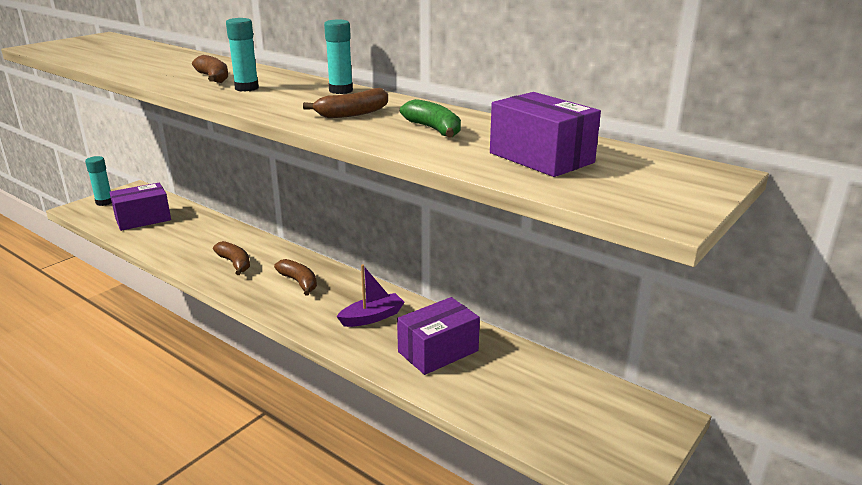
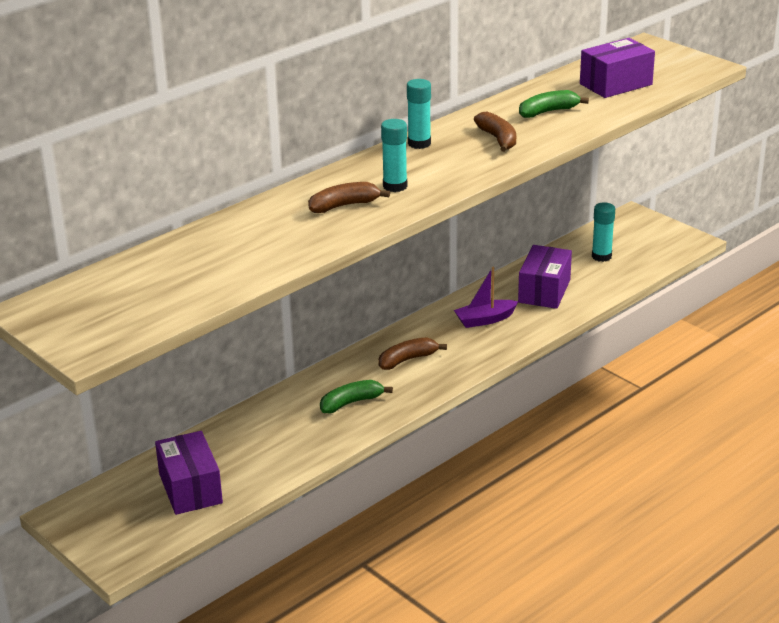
camera: 80 degrees left, 5 degrees up
(104, 202) = (107, 536): turquoise glue stick -> turquoise glue stick (601, 256)
(235, 263) = (351, 403): brown banana -> green banana
(372, 317) = (485, 320): purple boat -> purple boat turned 90 degrees counterclockwise
(438, 351) = (544, 291): purple box -> purple box turned 45 degrees clockwise

